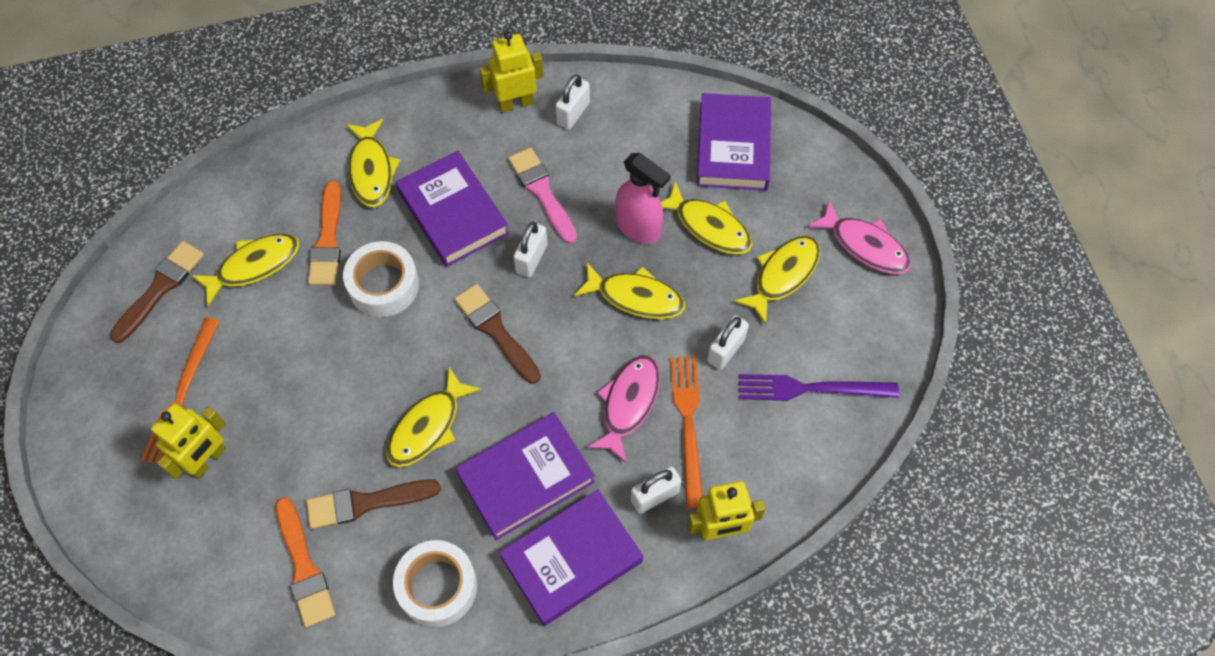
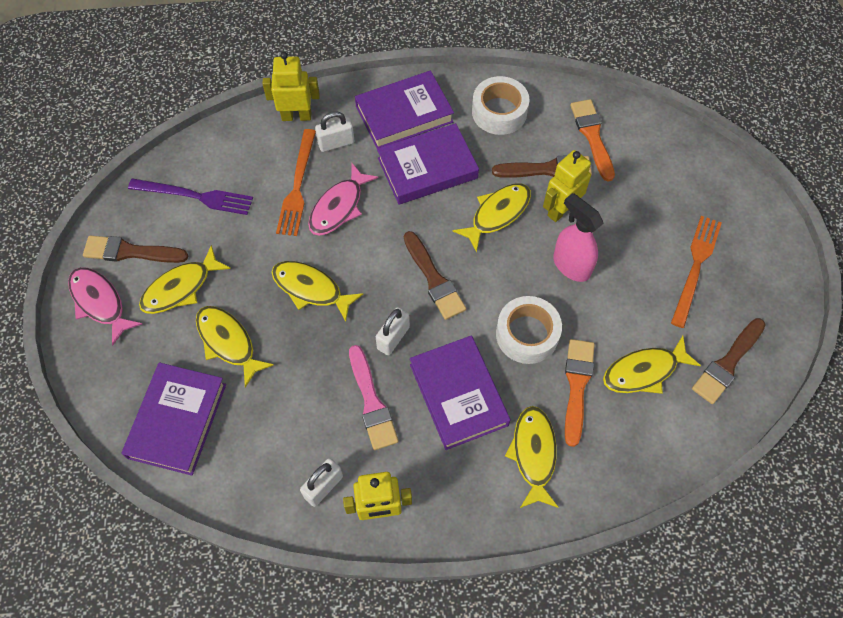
camera: 170 degrees left, 0 degrees up
(207, 460) = (669, 216): yellow robot -> yellow robot (561, 209)
(638, 228) = (291, 351): pink spray bottle -> pink spray bottle (571, 265)
(726, 350) = (250, 234): white padlock -> none
(857, 307) = (130, 252): none -> brown brush

